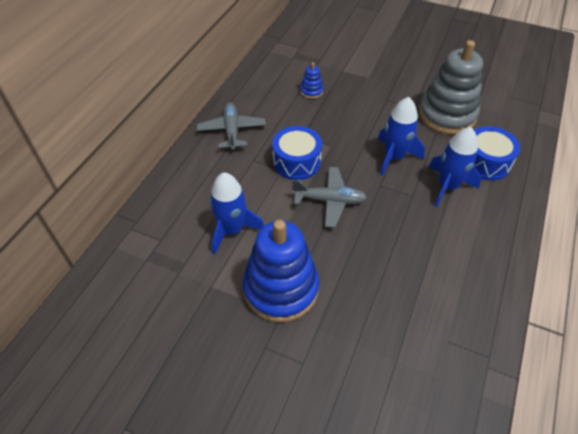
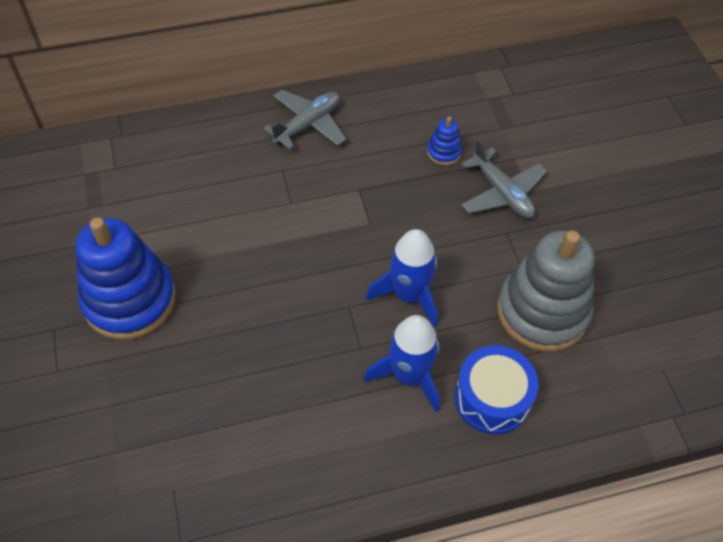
camera: 50 degrees right, 5 degrees up
(232, 230) = (171, 214): blue rocket -> none
(296, 162) = (314, 208): blue drum -> none
(329, 201) = (282, 272): grey plane -> grey plane (501, 193)

